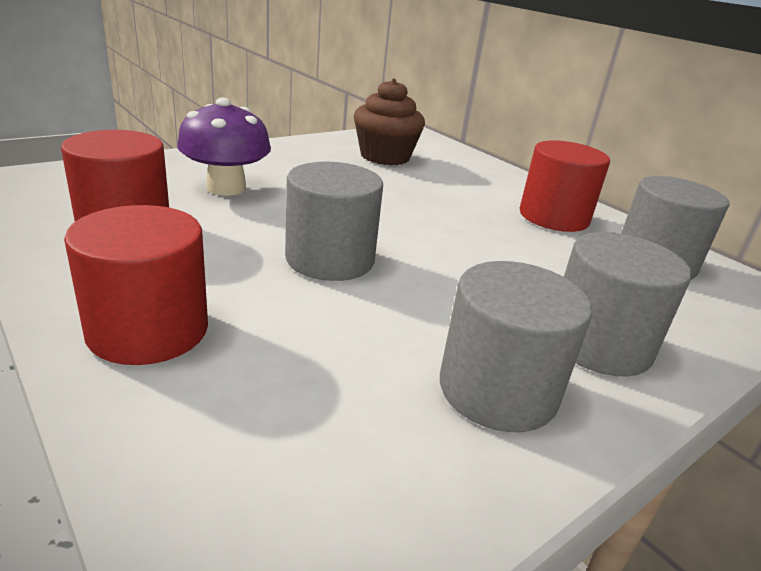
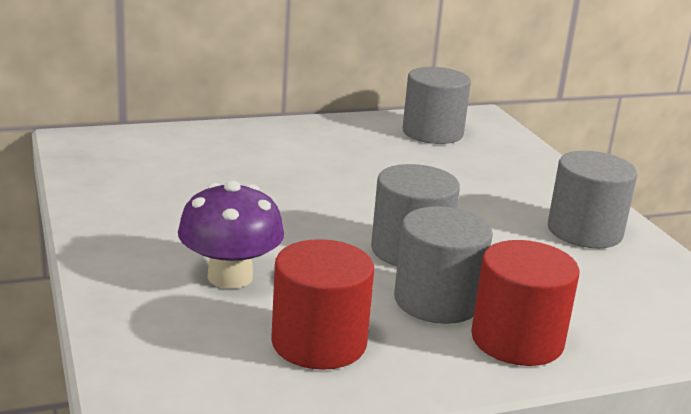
camera: 70 degrees left, 5 degrees down
(385, 156) = (162, 173): brown cupcake -> none
(553, 217) = (346, 141): red cylinder -> none
(598, 344) = (537, 188): grey cylinder -> grey cylinder (437, 301)

